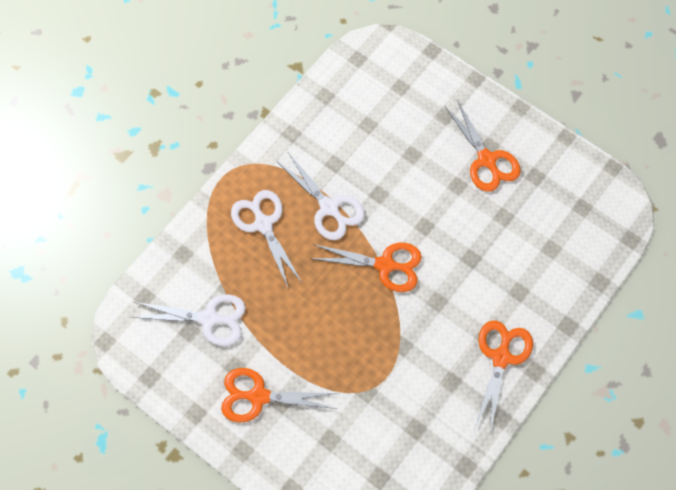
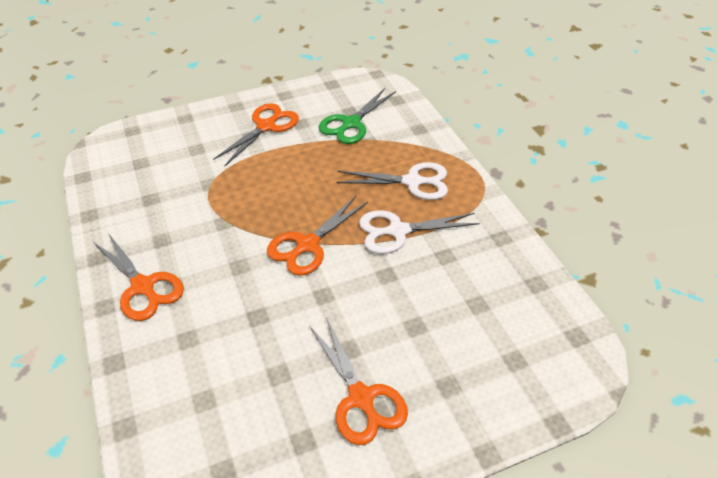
camera: 120 degrees right, 20 degrees down
(209, 319) = (351, 123): white scissors -> green scissors
(486, 160) = (361, 398): orange scissors -> orange scissors turned 120 degrees counterclockwise

